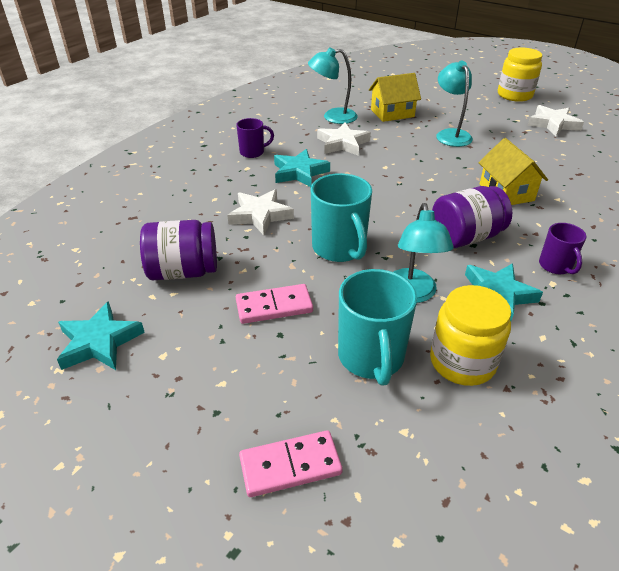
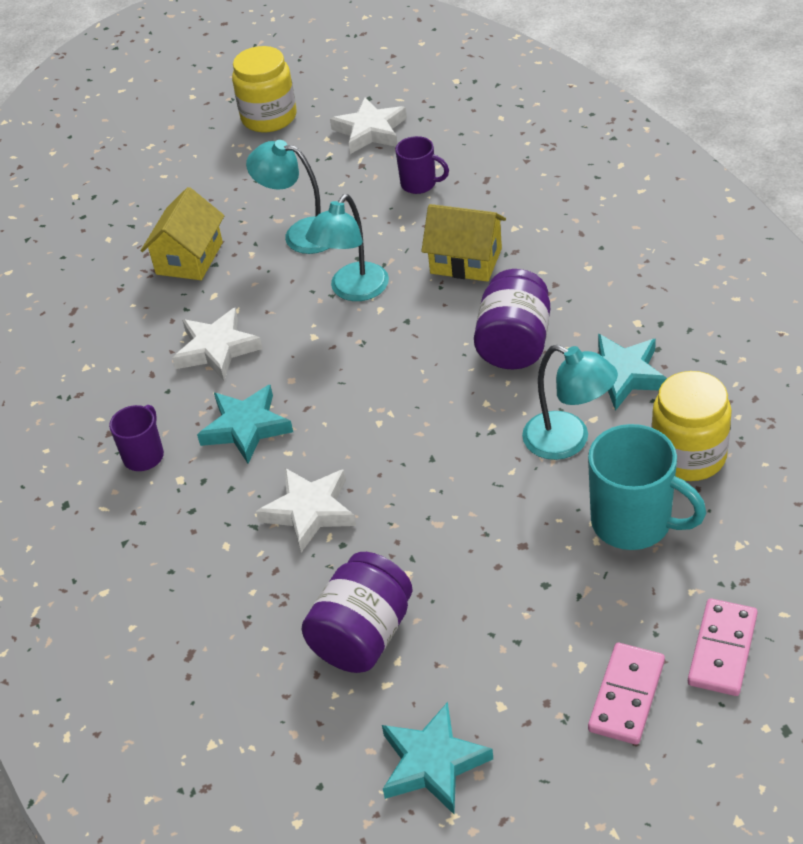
camera: 50 degrees left, 5 degrees up
(274, 306) = (497, 571): pink domino -> pink domino (627, 696)
(333, 117) = (134, 324): turquoise lamp -> turquoise lamp (353, 290)
(340, 248) = (443, 464): turquoise mug -> none
(556, 266) = (616, 303): purple mug -> purple mug (420, 184)

